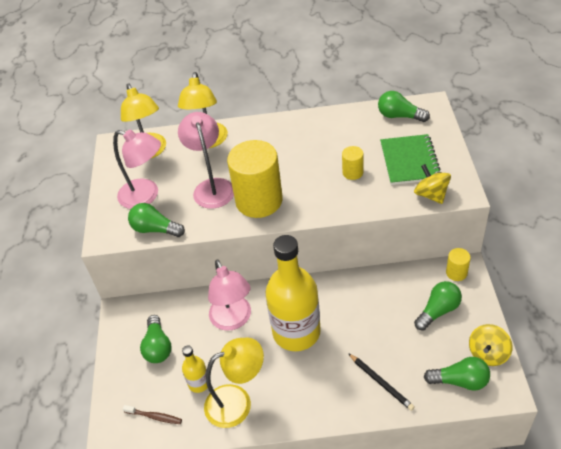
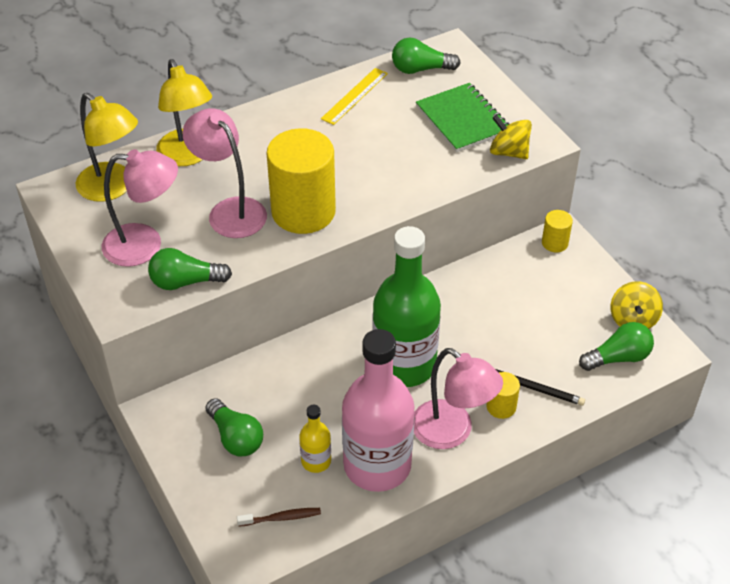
camera: 30 degrees left, 0 degrees up
(233, 320) = (317, 375): pink lamp -> pink lamp (452, 432)
(237, 402) = (377, 465): yellow lamp -> pink bottle
(296, 332) = (404, 364): yellow bottle -> green bottle
(341, 125) = (355, 96): none -> yellow ruler
(352, 172) = (402, 149): yellow cylinder -> yellow cylinder (501, 406)
(438, 311) = (556, 290): green light bulb -> none

